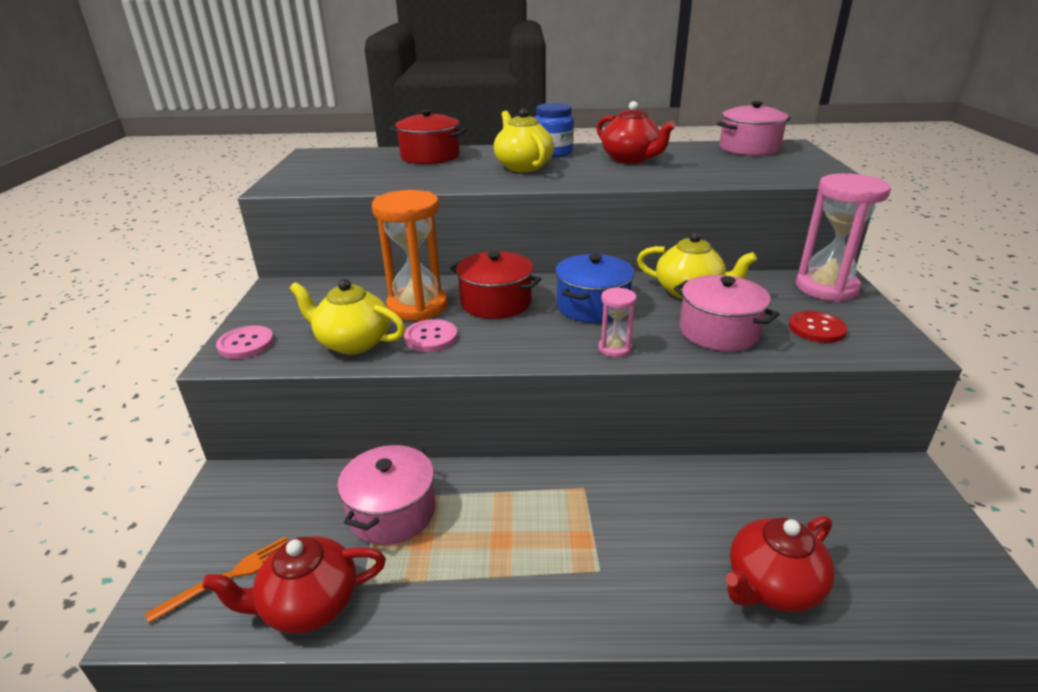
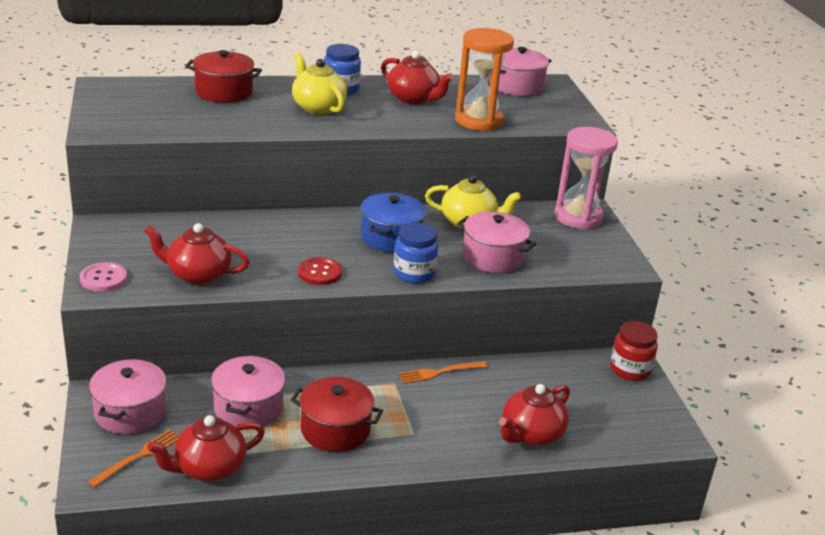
camera: 15 degrees left, 0 degrees up
(250, 508) = (130, 412): none -> pink pot
(353, 342) = (198, 275): yellow teapot -> red teapot
(417, 306) = (240, 241): orange hourglass -> orange hourglass (479, 121)
(431, 337) = (262, 268): pink button -> none
(496, 302) = (307, 236): red pot -> red pot (335, 429)
(615, 349) = (414, 273): pink hourglass -> blue jar
(644, 476) = (440, 372): none -> orange fork
(816, 328) = (566, 253): red button -> red button (319, 273)
(909, 488) = (630, 370): none -> red jar

